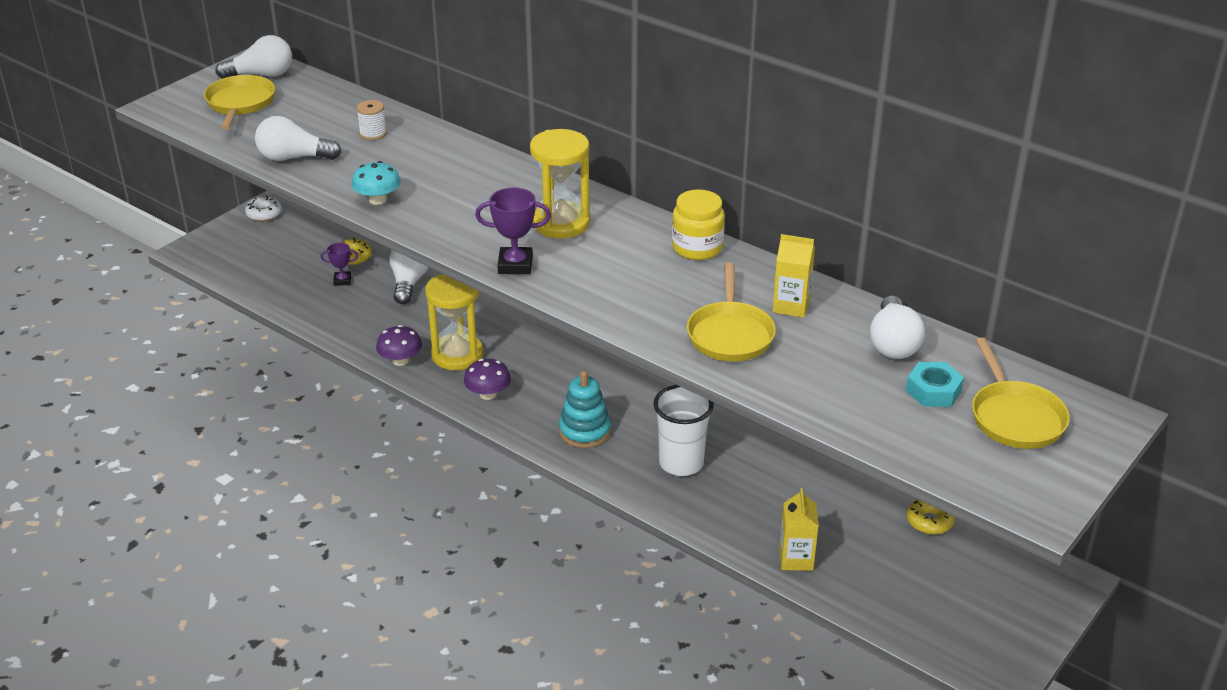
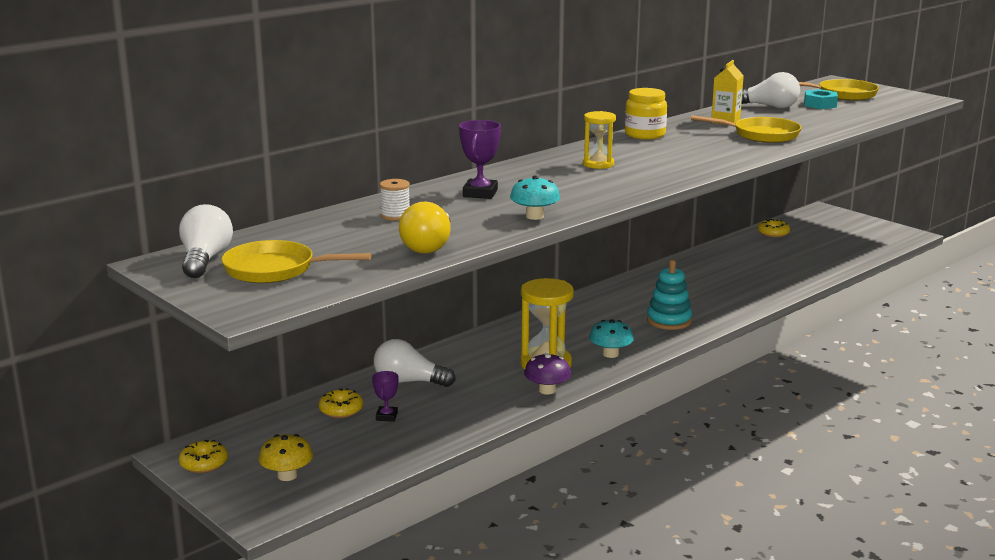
camera: 80 degrees left, 15 degrees down
(245, 251) = (287, 475): none -> yellow mushroom
(264, 214) = (204, 463): white donut -> yellow donut
(294, 158) = (429, 246): white light bulb -> yellow light bulb
(488, 394) = (610, 354): purple mushroom -> turquoise mushroom
(515, 265) = (662, 179): purple trophy -> purple trophy (480, 193)
(561, 223) = (598, 164): yellow hourglass -> yellow hourglass, size x0.62
(681, 463) = (712, 292): white cup -> none
(796, 559) = (815, 269): yellow carton -> none

